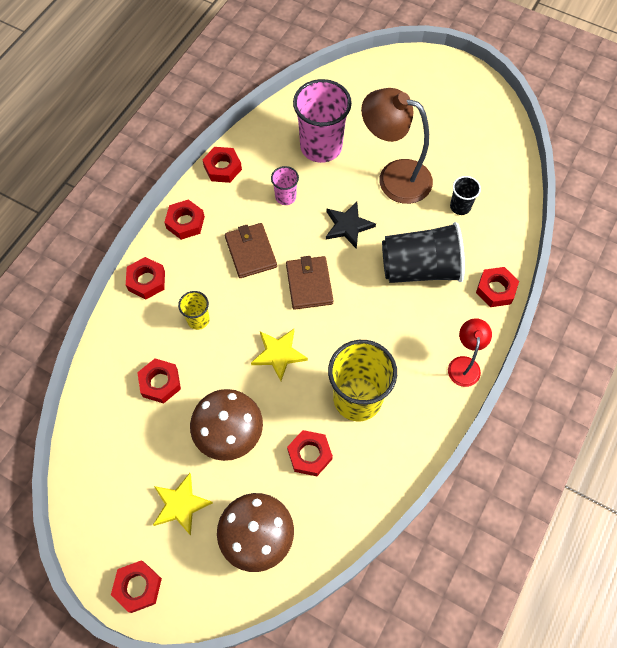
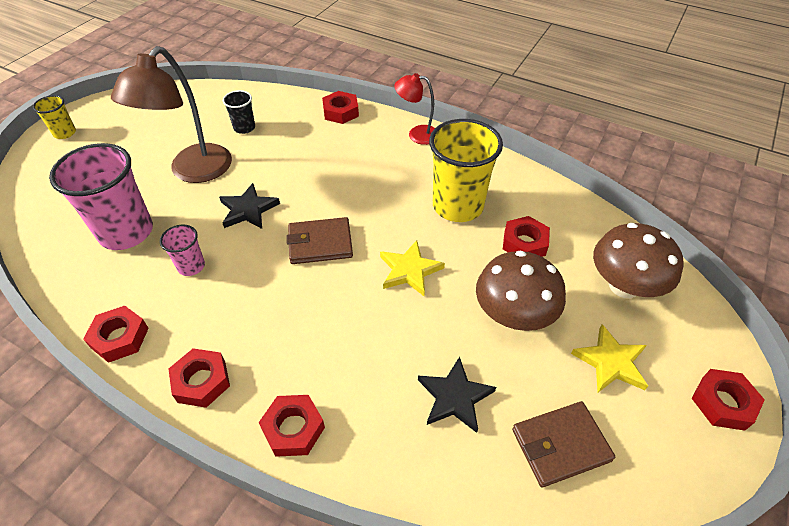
camera: 90 degrees left, 15 degrees down
(160, 383) = (455, 397): red nut -> black star
(198, 319) = (361, 356): yellow cup -> yellow cup (65, 133)
(250, 252) = (266, 301): brown wallet -> brown wallet (560, 445)
(420, 268) = (311, 157): black cup -> none

